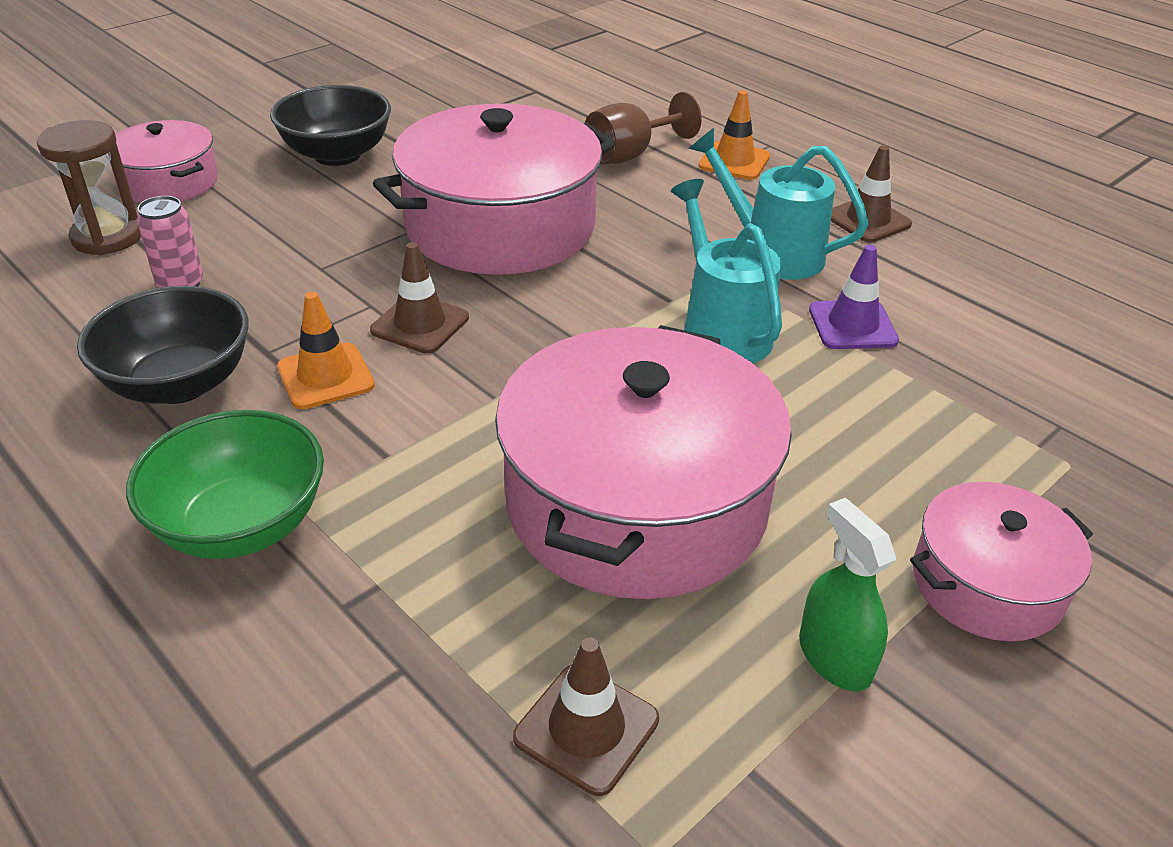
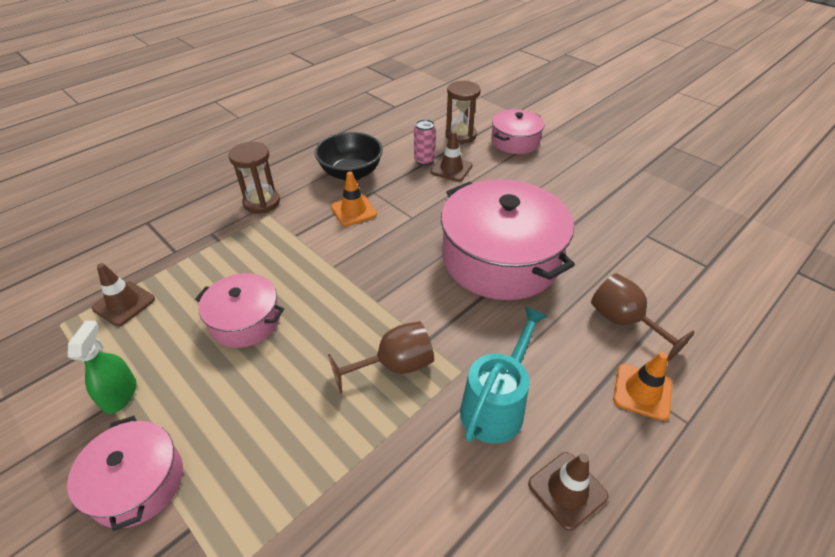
camera: 90 degrees right, 5 degrees up
(241, 525) = (262, 202): green bowl -> brown hourglass
(337, 155) = (565, 188): black bowl -> none
(420, 324) = (396, 235): brown traffic cone -> brown traffic cone (451, 169)
(636, 502) = (245, 321): pink pot -> pink pot, size x0.53
(721, 329) = (394, 366): turquoise watering can -> brown goblet
(834, 657) = (120, 395): green spray bottle -> green spray bottle turned 60 degrees counterclockwise
(852, 325) = (401, 449): purple traffic cone -> none

